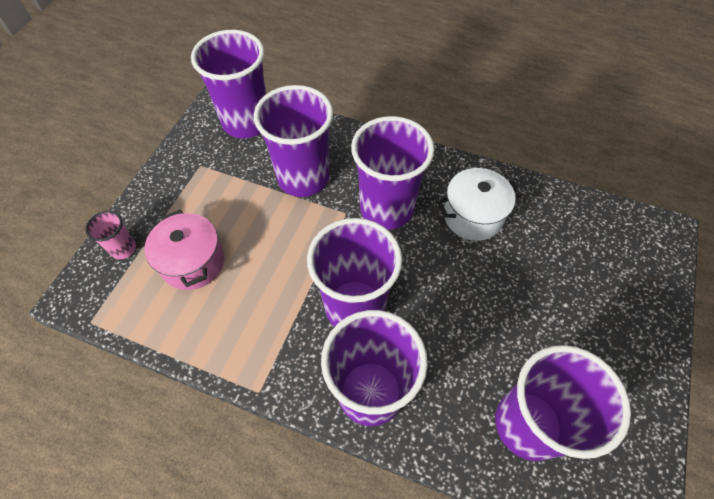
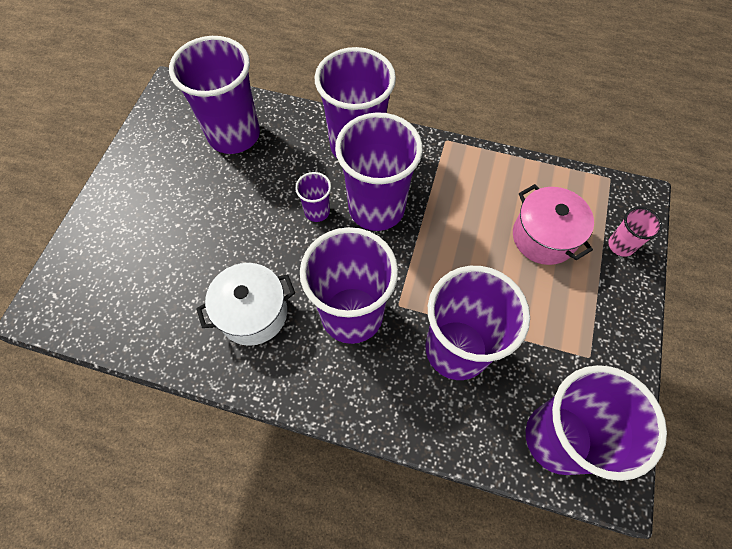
camera: 175 degrees right, 5 degrees up
(418, 308) = (317, 211): none -> purple cup

